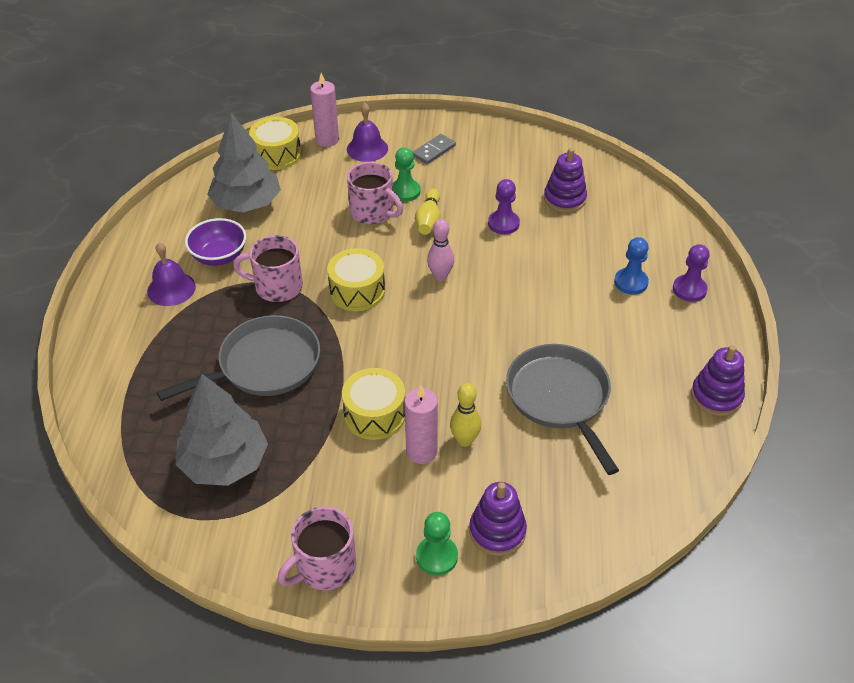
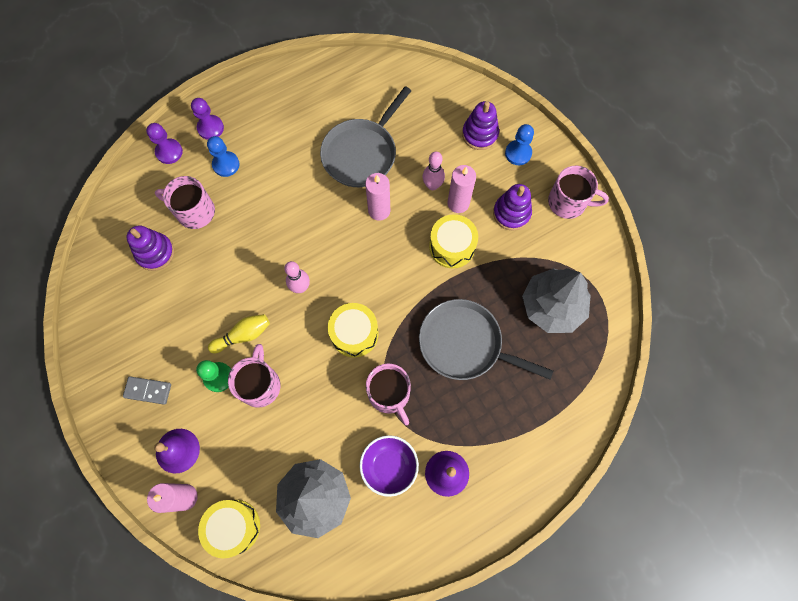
camera: 125 degrees left, 25 degrees up
(436, 556) = (518, 153): green pawn -> blue pawn
(465, 440) = (432, 185): yellow bowling pin -> pink bowling pin
(473, 376) = (379, 210): none -> pink candle
(503, 223) = (213, 279): purple pawn -> purple pawn (169, 152)
(590, 239) = (194, 211): none -> pink mug
(716, 396) = (301, 76): purple stacking toy -> purple stacking toy (511, 213)

